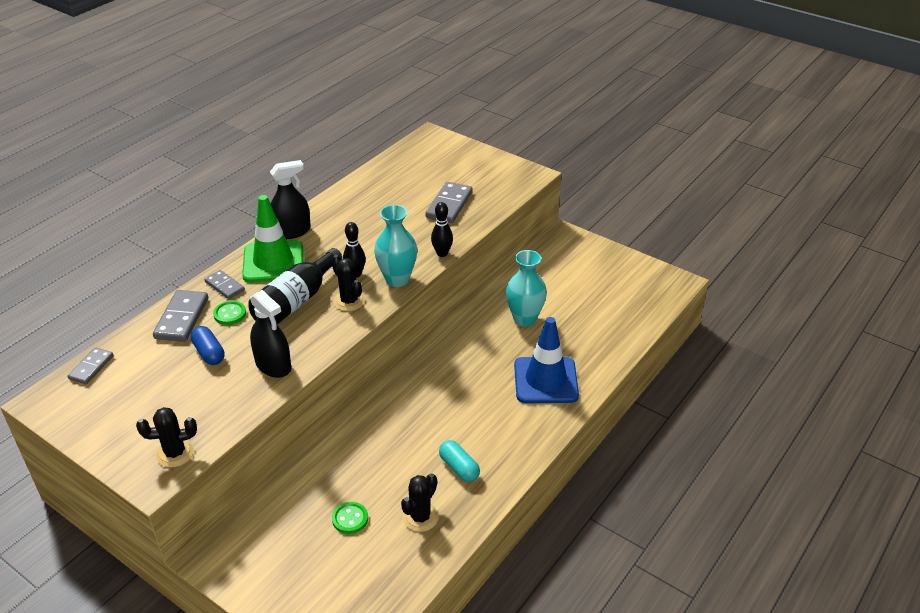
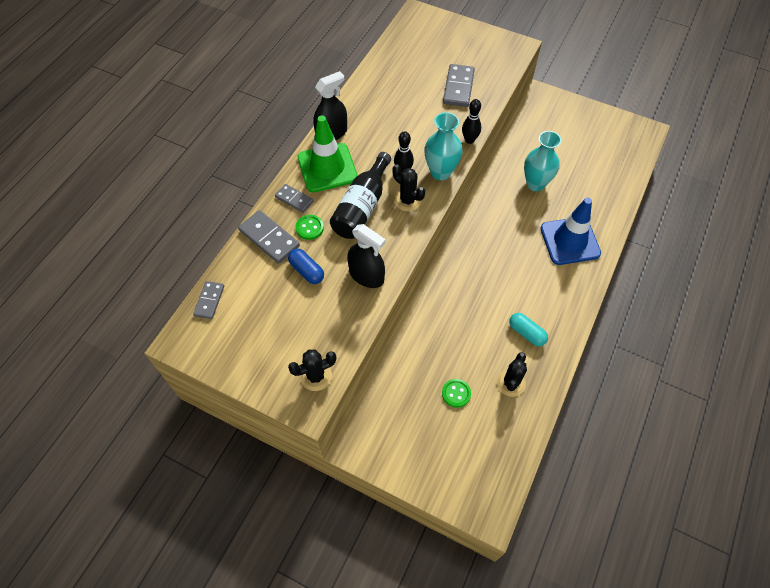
camera: 10 degrees left, 20 degrees up
(182, 318) = (269, 238): grey domino -> grey domino turned 45 degrees counterclockwise

